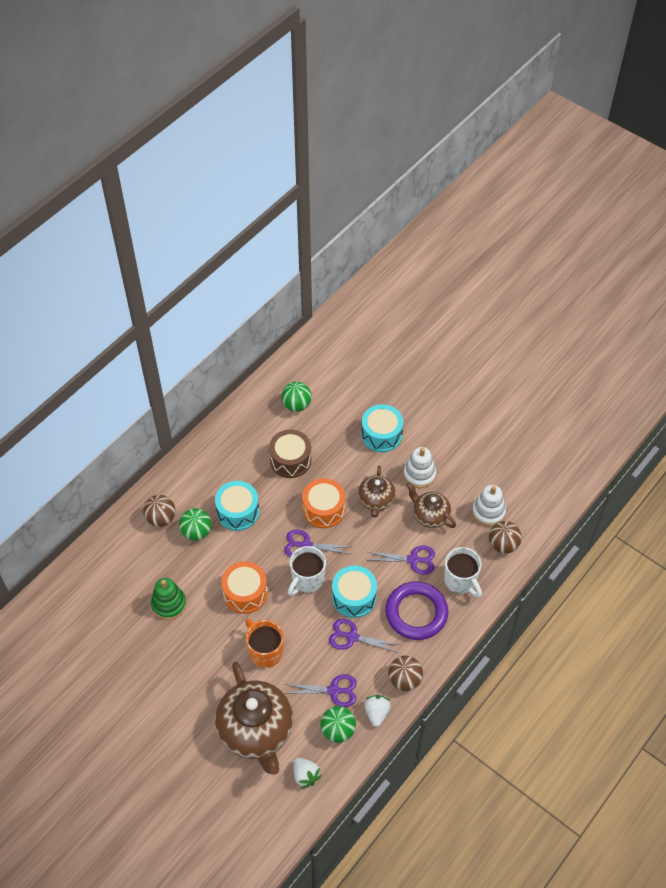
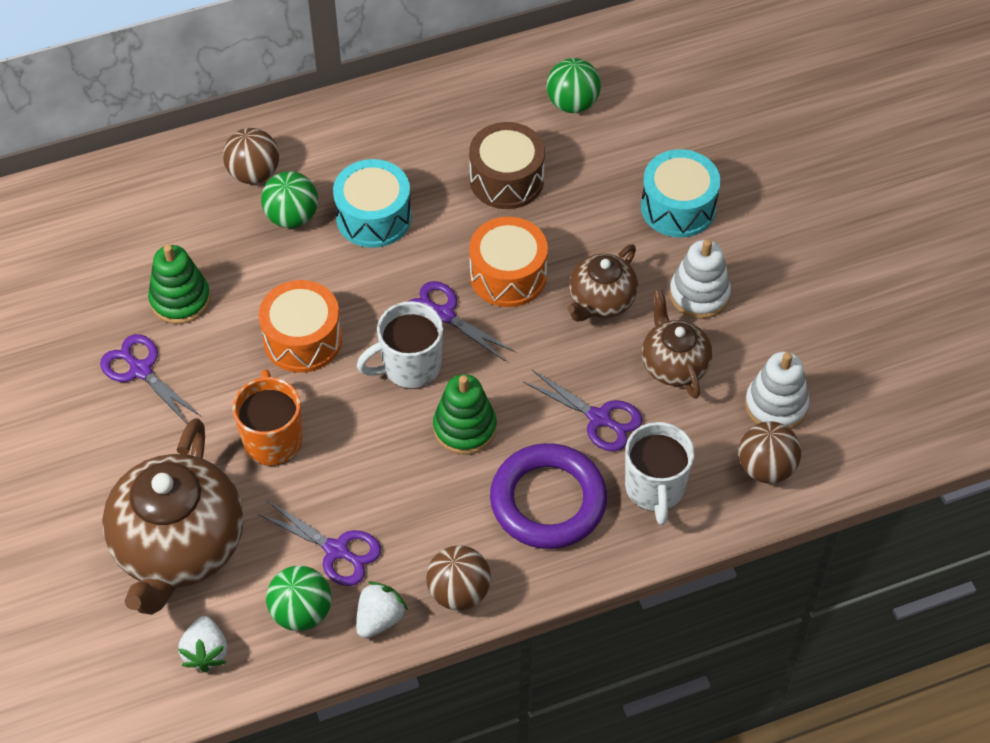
camera: 30 degrees right, 0 degrees up
(352, 637) = (420, 485): purple scissors -> purple scissors (140, 370)
(354, 597) = (464, 428): turquoise drum -> green stacking toy

